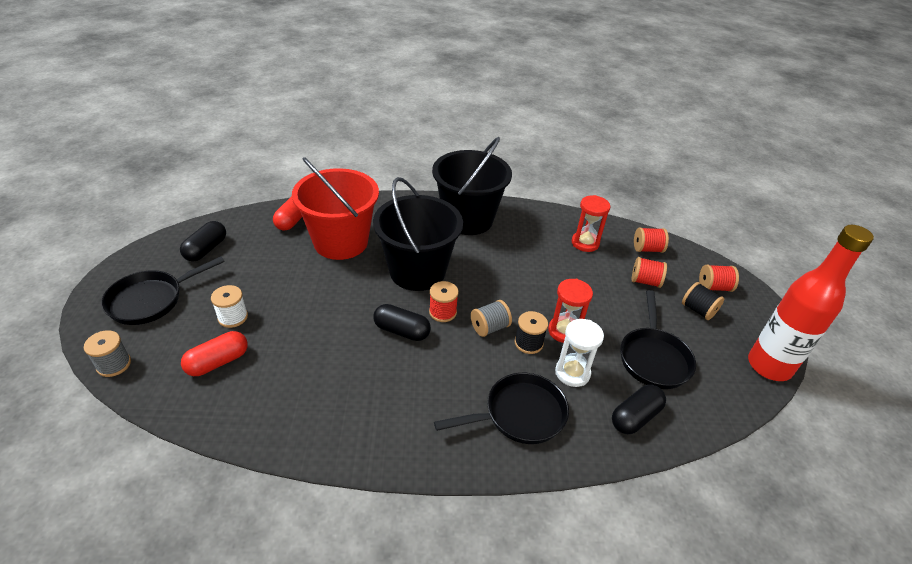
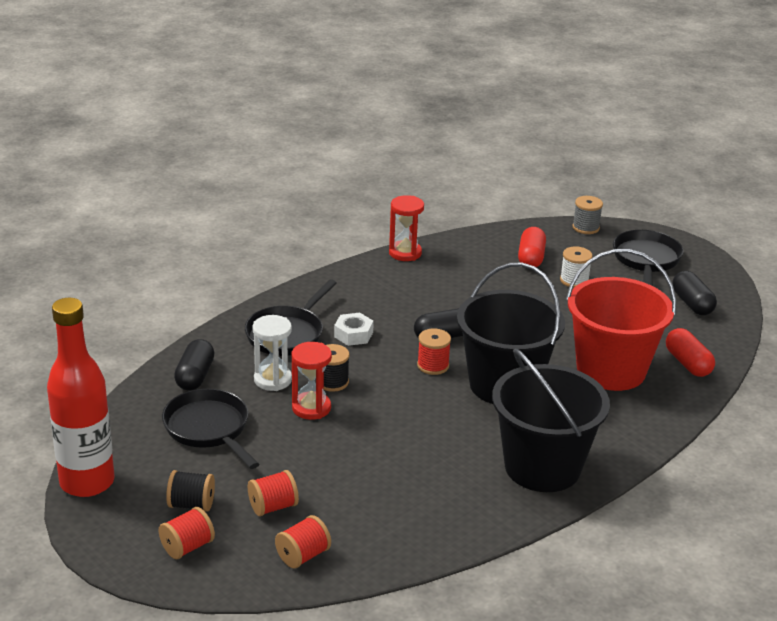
camera: 140 degrees right, 10 degrees down
(466, 377) = (353, 334): none -> white nut
(489, 327) = (379, 376): grey spool -> none
(585, 243) = (383, 517): red hourglass -> red hourglass (405, 253)

